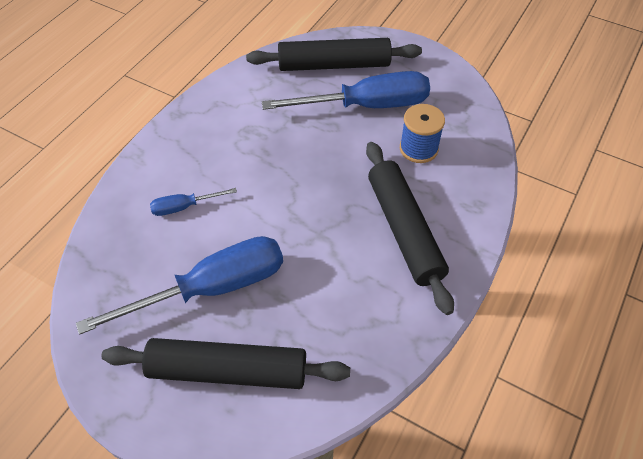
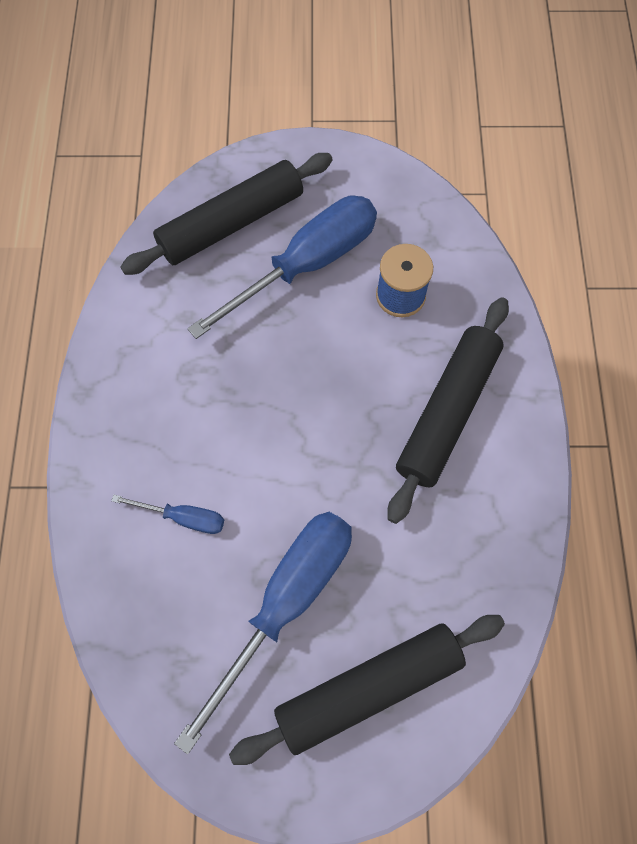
camera: 30 degrees left, 15 degrees up
(184, 207) = (183, 517): blue screwdriver -> blue screwdriver turned 120 degrees counterclockwise
(404, 230) = (447, 412): black rolling pin -> black rolling pin turned 75 degrees clockwise

